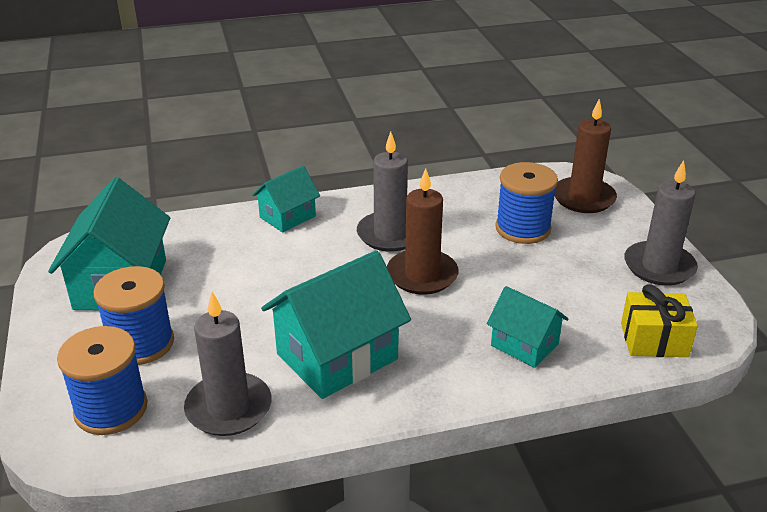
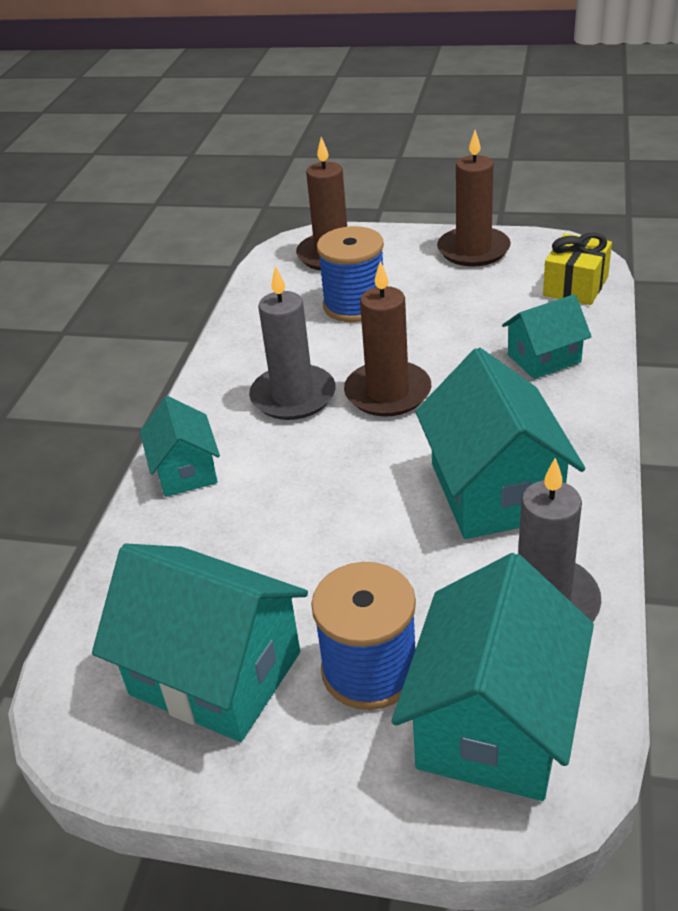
camera: 60 degrees left, 5 degrees up
(111, 409) = (493, 723): blue spool -> turquoise house
(659, 267) = (473, 250): grey candle -> brown candle

